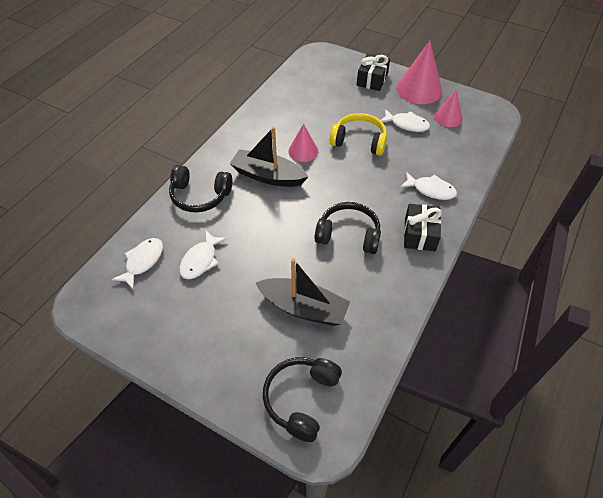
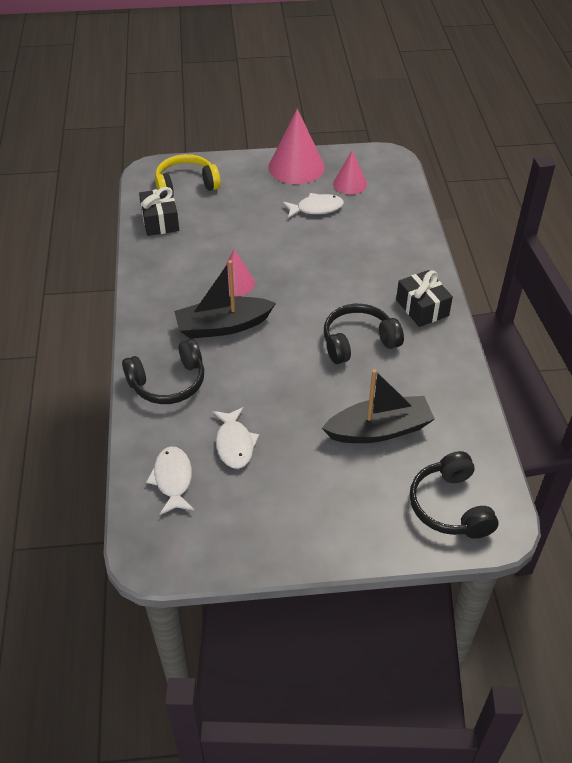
camera: 35 degrees left, 5 degrees down
(359, 141) = (284, 246): yellow headphones -> yellow headphones (186, 185)
(372, 80) = (238, 177): black gift -> black gift (160, 221)
(430, 190) = (395, 262): white fish -> none

